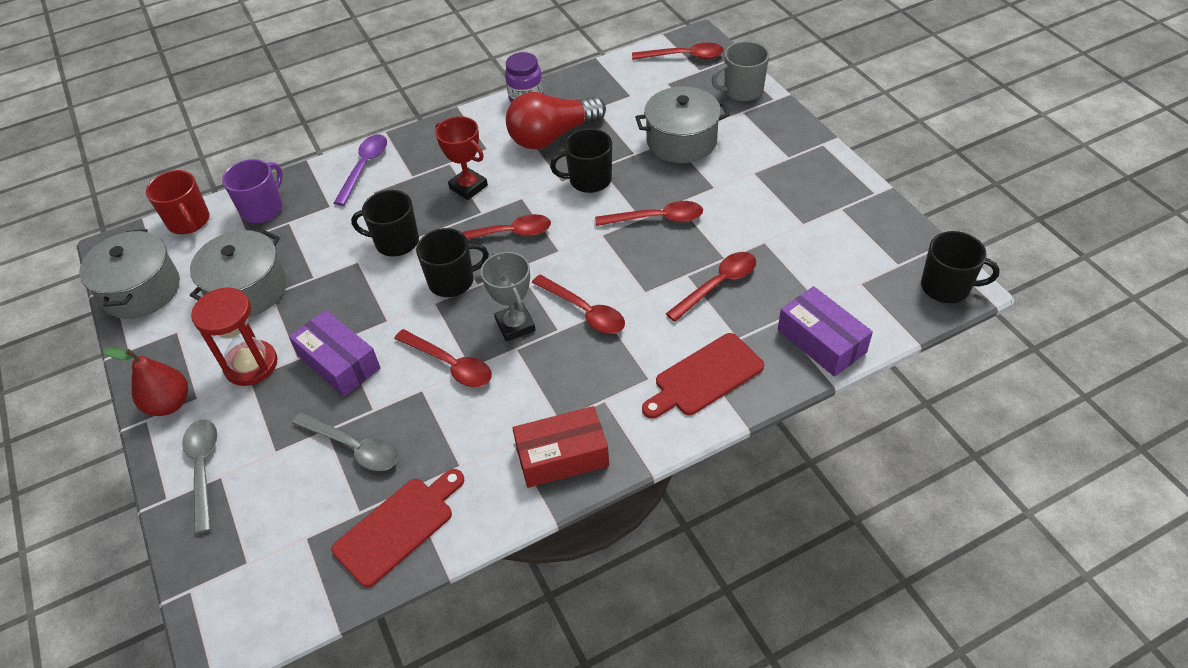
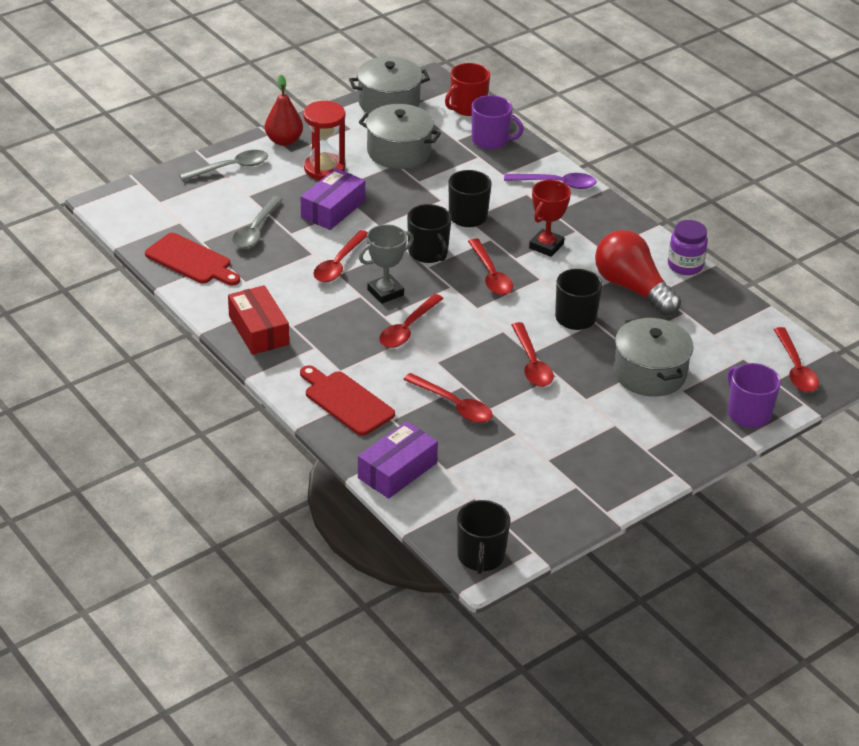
camera: 75 degrees right, 10 degrees down
(742, 91) = (748, 413): grey mug -> purple mug

